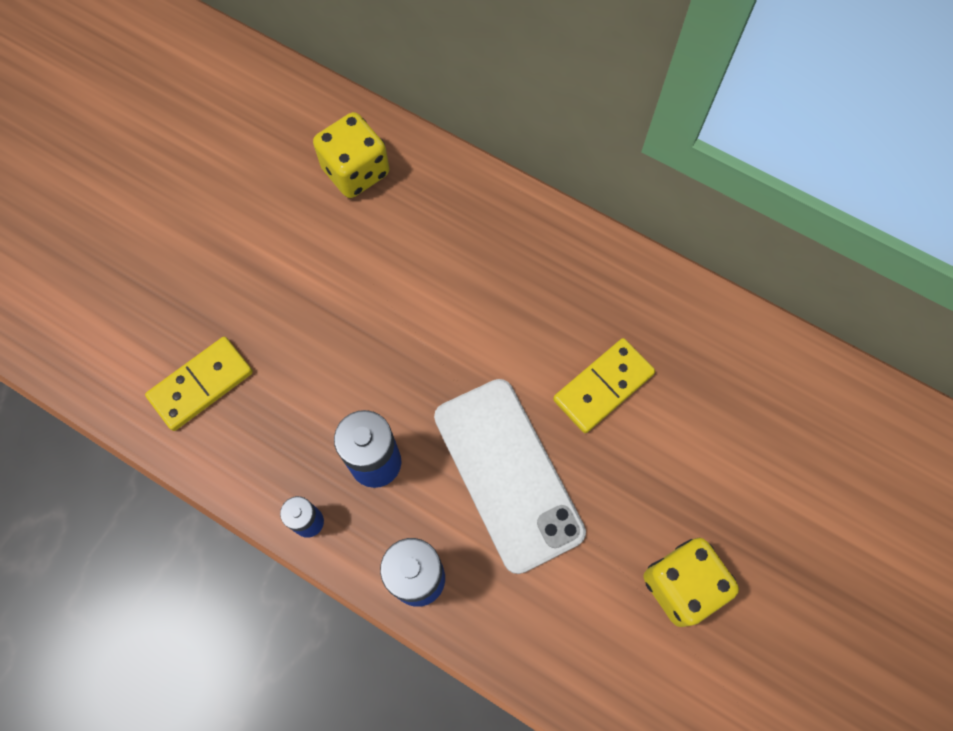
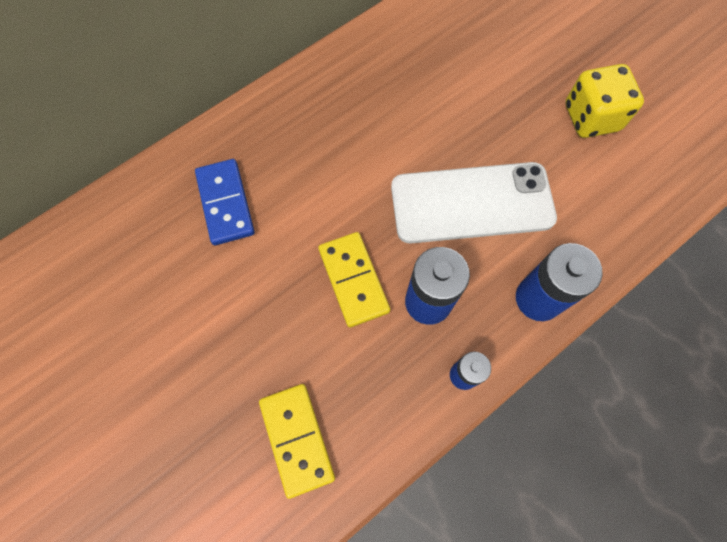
camera: 70 degrees left, 0 degrees up
(356, 171) = (144, 234): yellow dice -> none
(414, 229) = (225, 203): none -> blue domino
(603, 386) = (424, 113): yellow domino -> yellow domino (353, 280)

